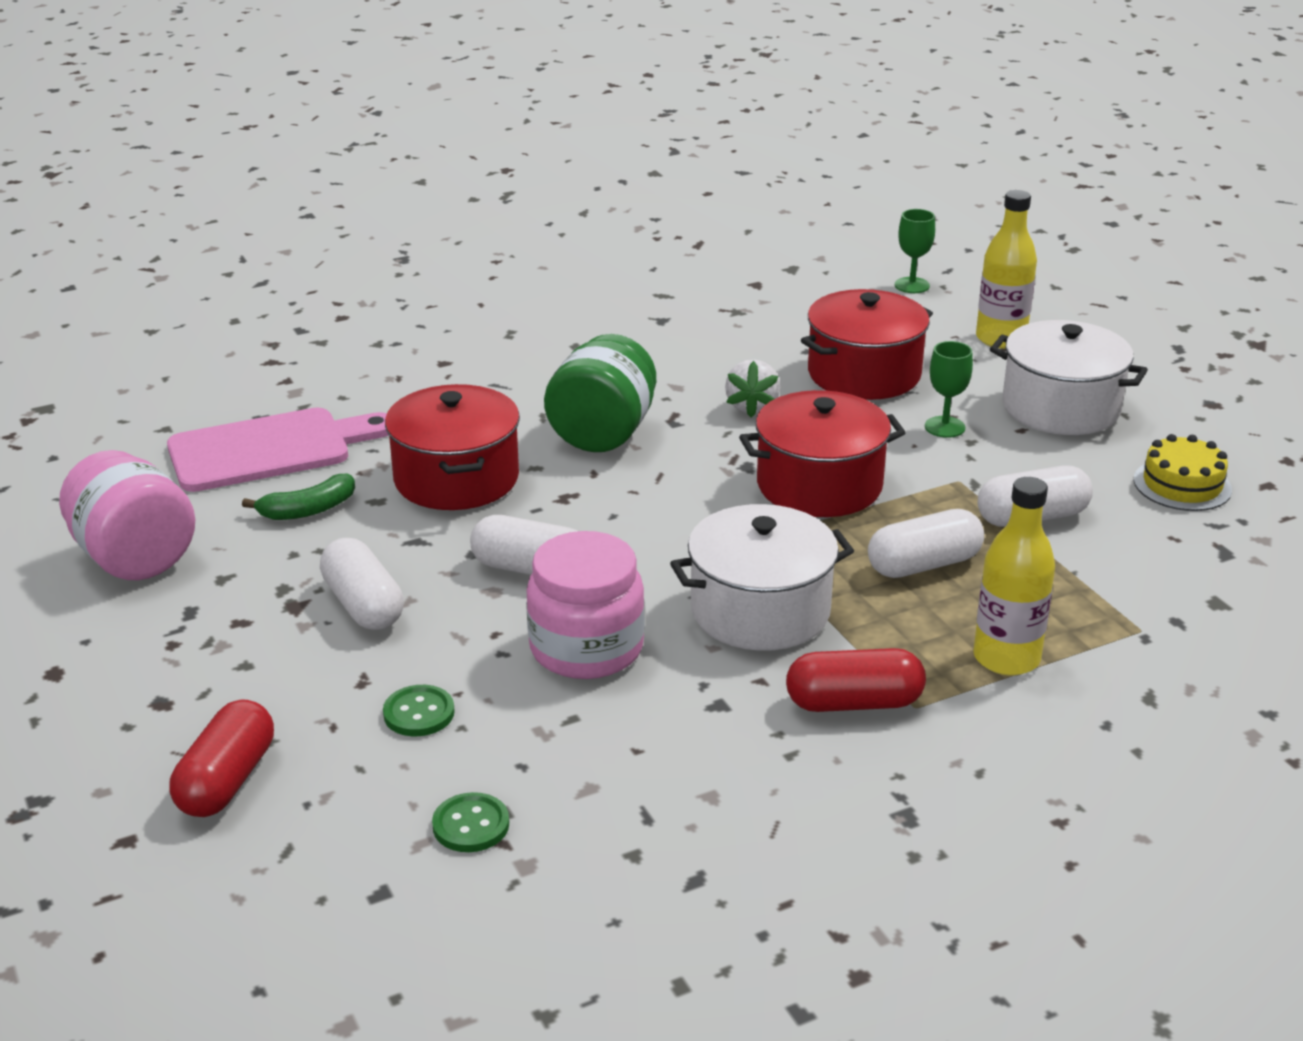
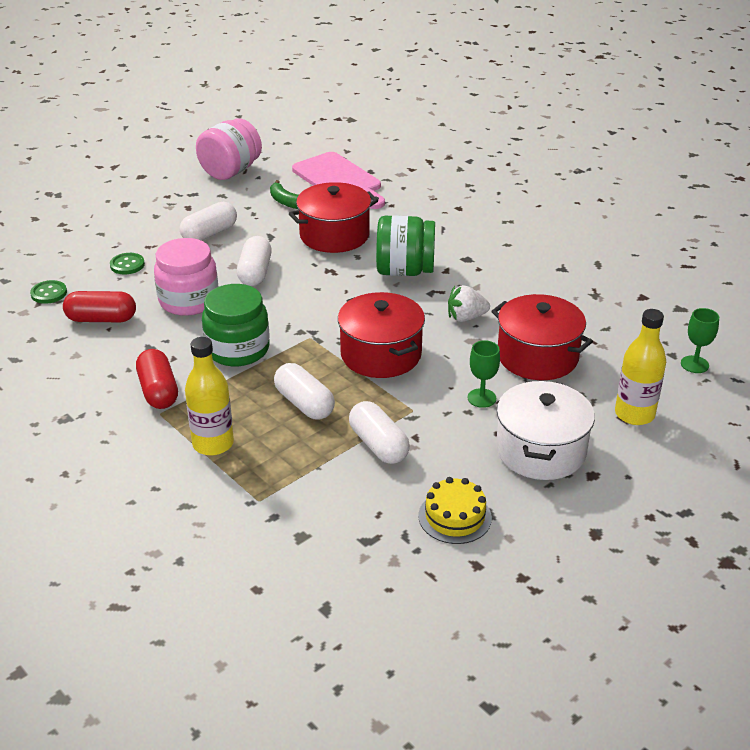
camera: 75 degrees right, 5 degrees up
(227, 781) = (73, 230): red capsule -> red capsule (101, 319)
(760, 611) = (237, 349): white pot -> green jar

